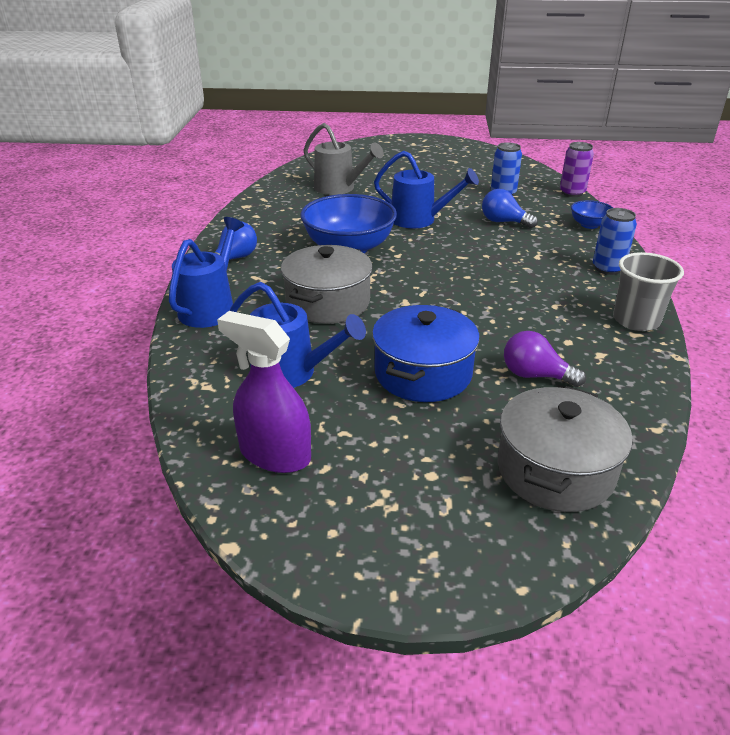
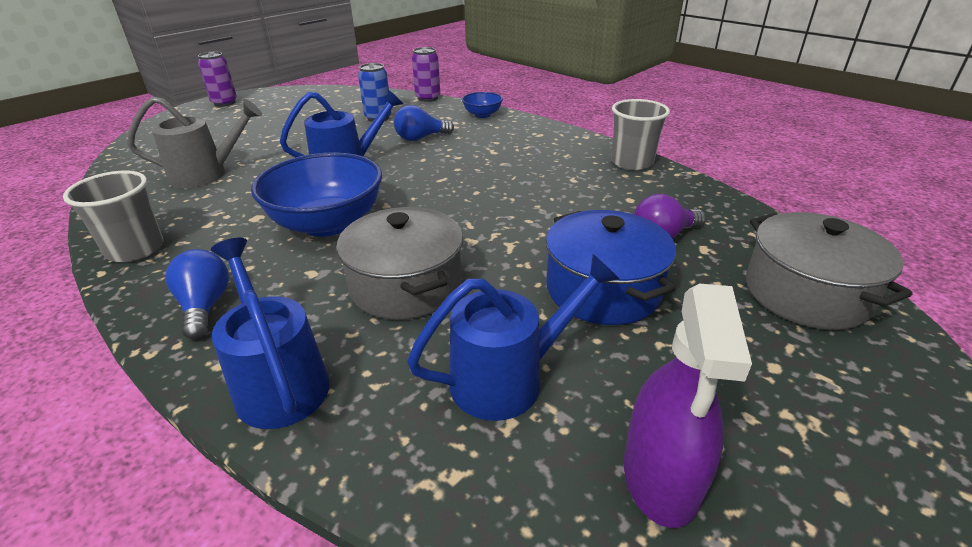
camera: 50 degrees left, 0 degrees up
(250, 215) = (135, 249): none -> grey cup
(275, 454) = (661, 476): purple spray bottle -> purple spray bottle turned 60 degrees counterclockwise
(424, 142) = (224, 103): none -> purple can
(608, 268) = (551, 138): blue can -> none

